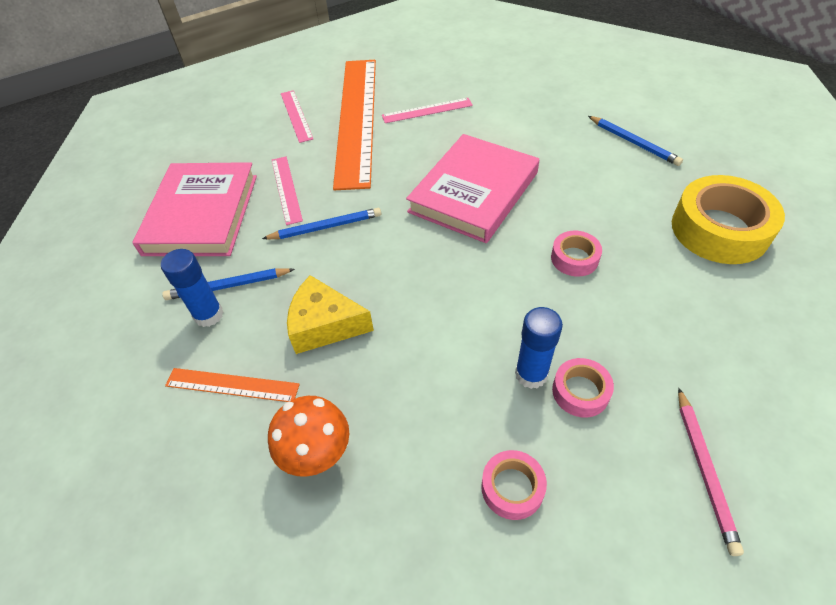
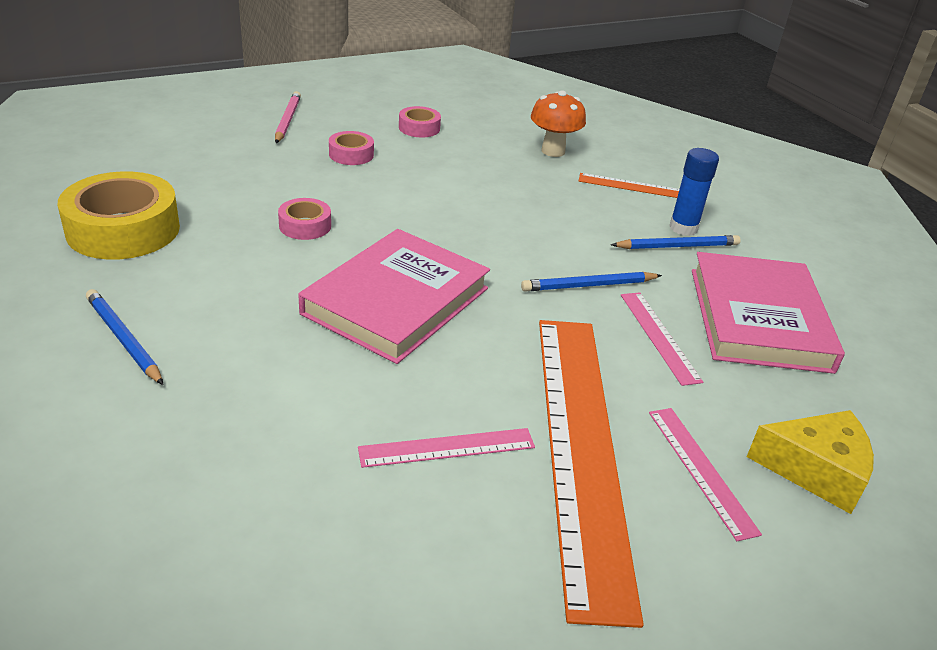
camera: 175 degrees right, 15 degrees down
(325, 325) = (566, 209): yellow cheese -> yellow cheese (815, 470)
(531, 374) = (386, 165): blue glue stick -> none

